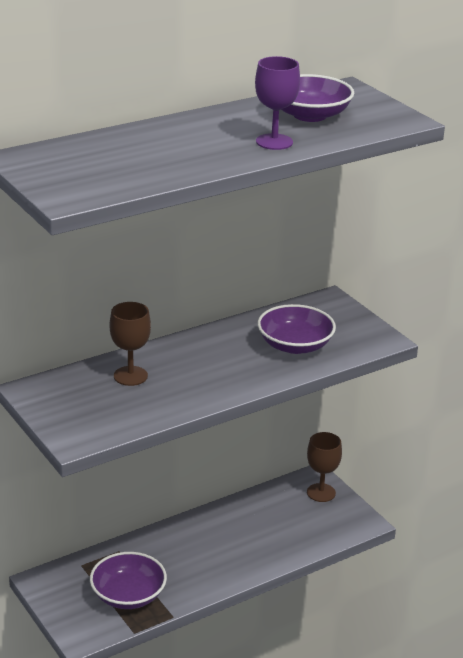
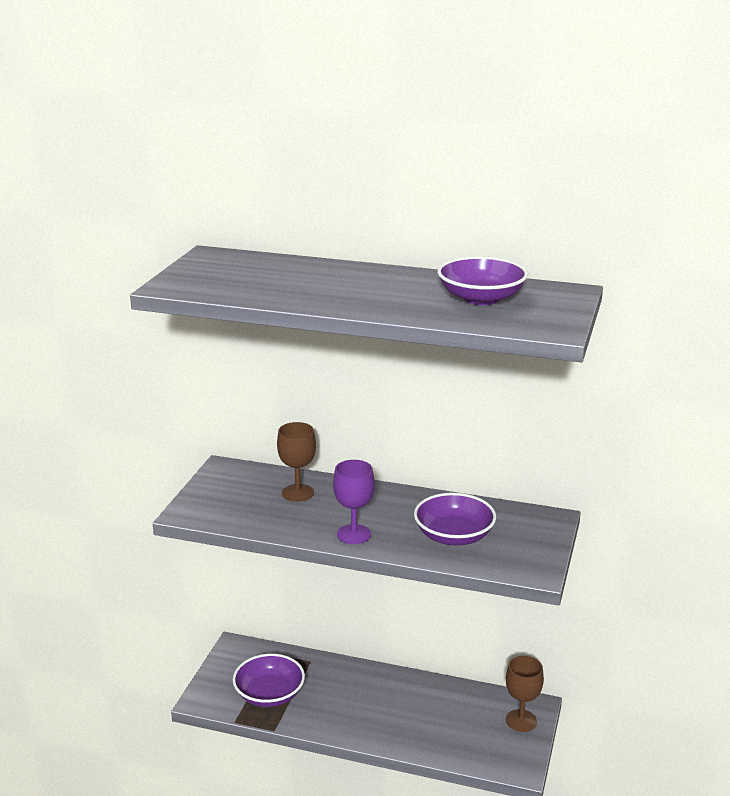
camera: 50 degrees right, 5 degrees down
(274, 142) = (400, 305): purple goblet -> purple goblet (354, 534)

